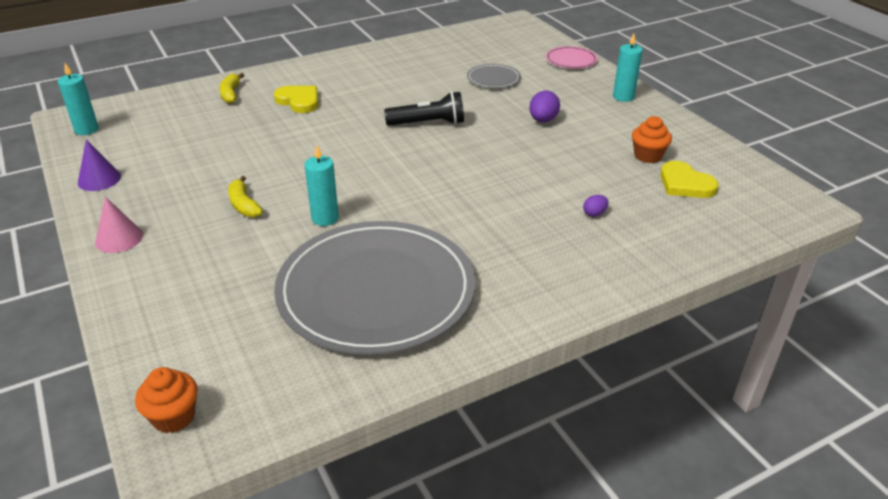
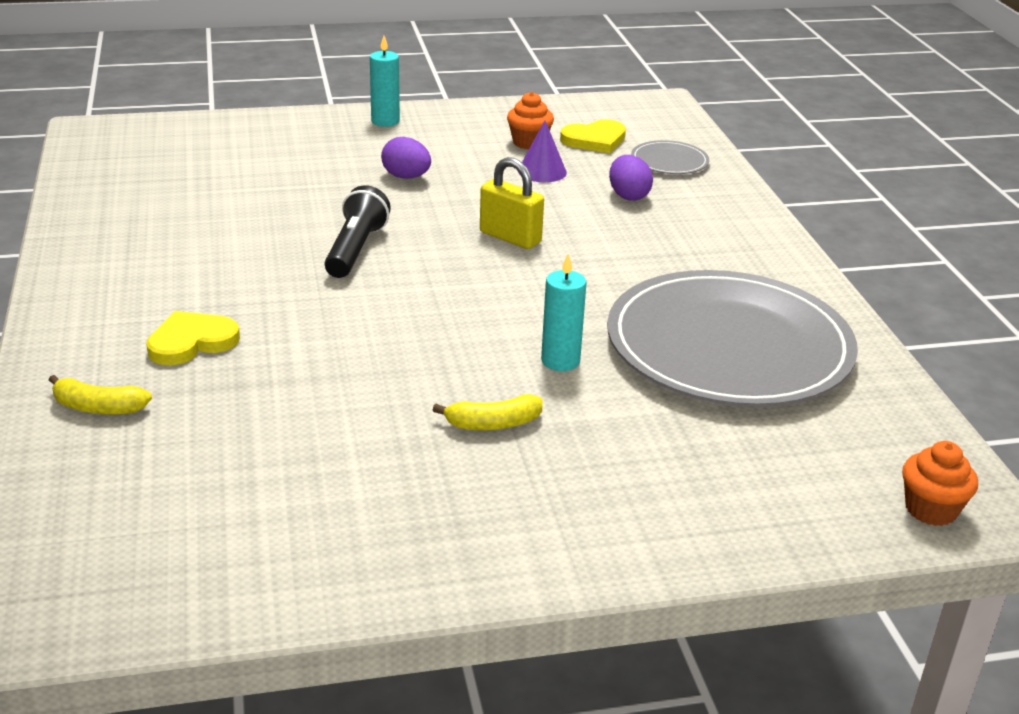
camera: 75 degrees left, 5 degrees down
(86, 130) = (99, 596): turquoise candle -> none
(99, 179) = (323, 576): purple cone -> purple cone (542, 171)
(119, 238) = (532, 551): pink cone -> none
(483, 173) = (510, 237): none -> yellow padlock
(493, 79) = (262, 182): grey plate -> grey plate (669, 161)
(571, 60) = (257, 125): pink plate -> none
(594, 213) = (628, 196): purple egg -> purple egg, size x1.73

